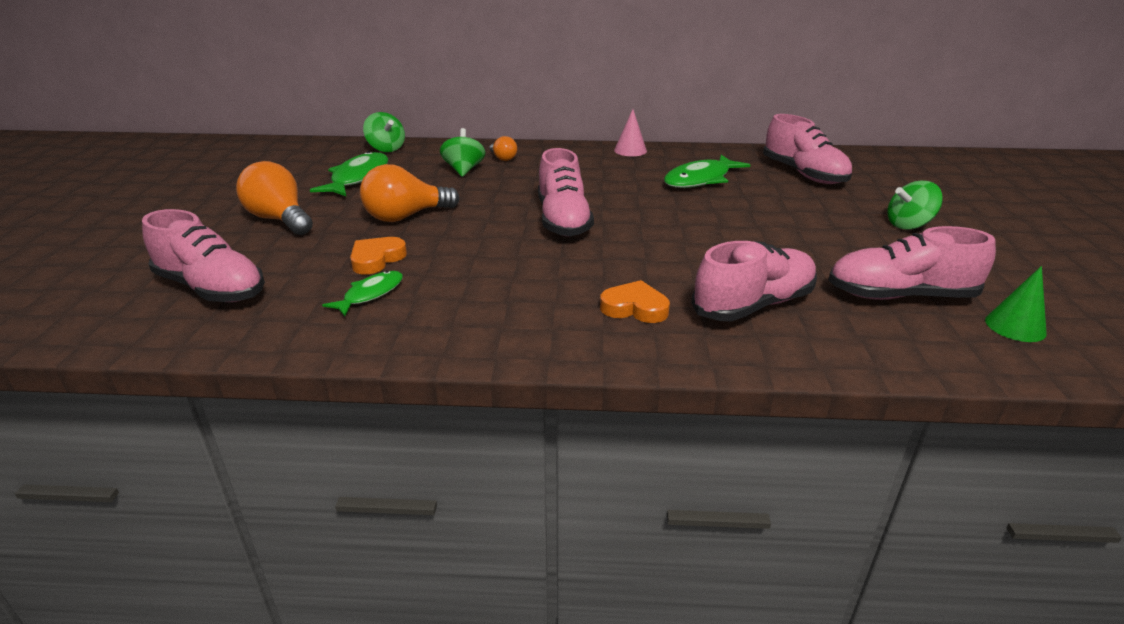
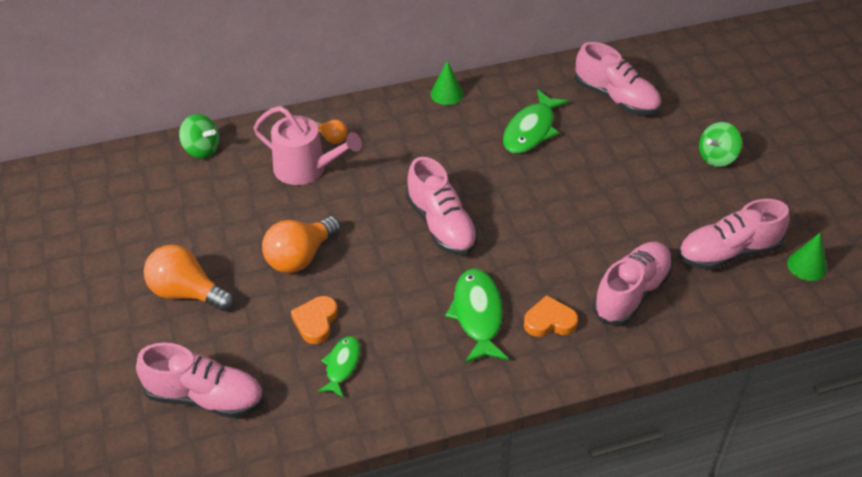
camera: 20 degrees left, 15 degrees up
(358, 178) = (210, 208): green fish -> green fish (477, 315)
(464, 170) = (306, 169): green spinning top -> pink watering can
(630, 150) = (446, 94): pink cone -> green cone

